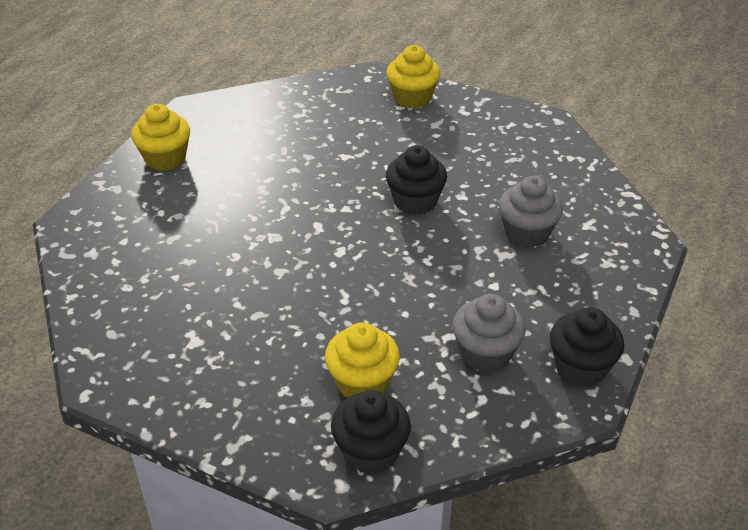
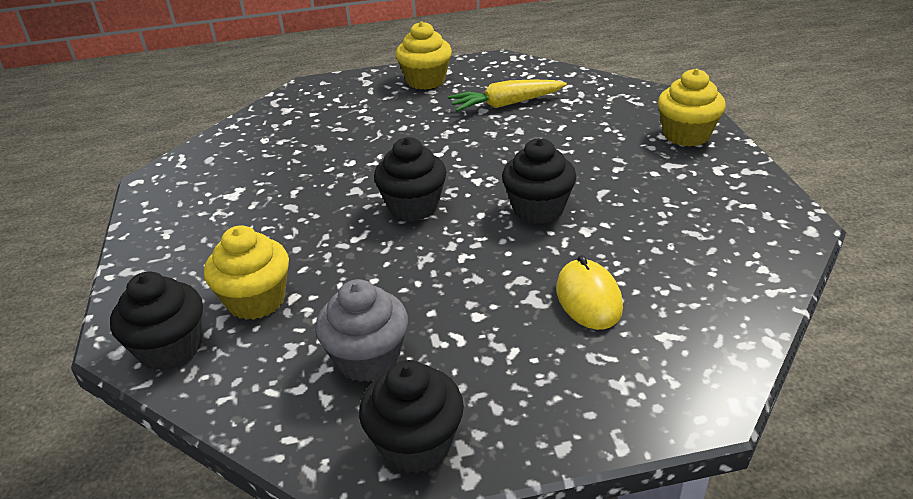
camera: 55 degrees right, 5 degrees down
(264, 142) = (506, 104): none -> yellow carrot
(341, 253) = (413, 206): none -> black cupcake
(527, 233) = (588, 298): grey cupcake -> yellow mouse

